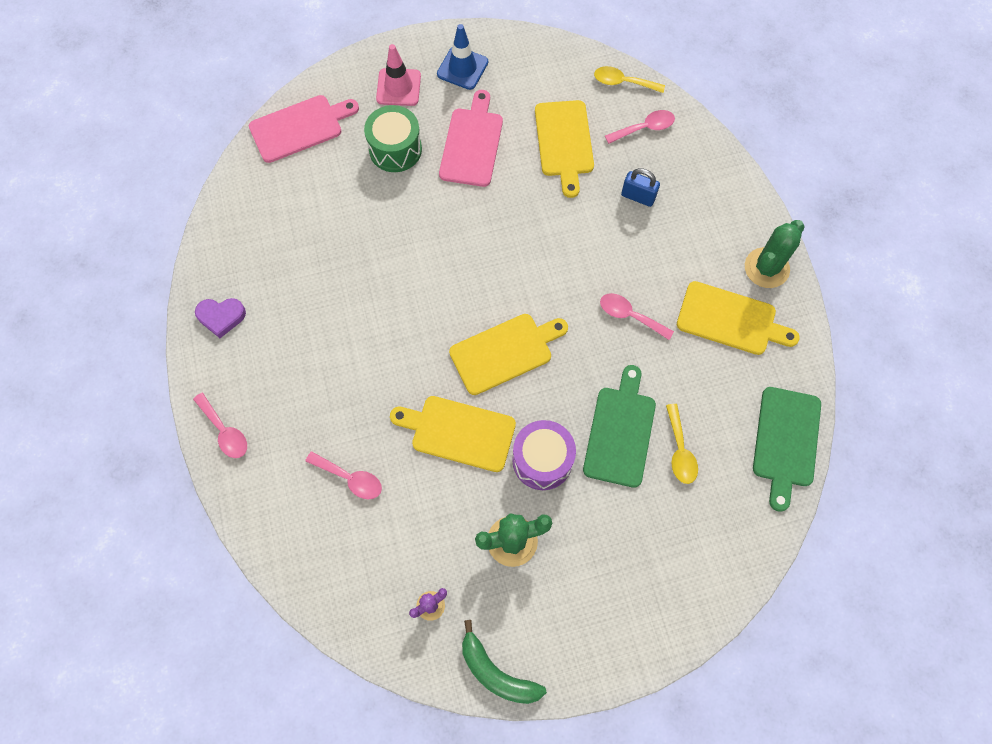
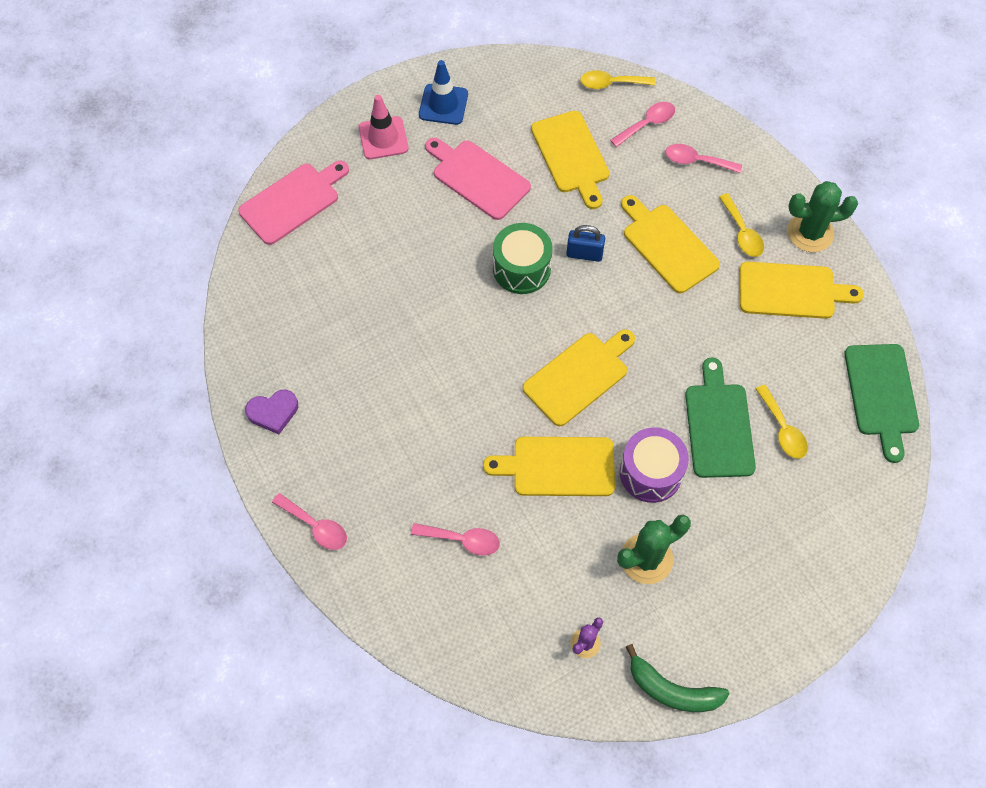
camera: 15 degrees left, 5 degrees down
(395, 149) = (400, 201): green drum -> green drum (521, 268)
(472, 143) = (477, 178): pink cutting board -> pink cutting board turned 45 degrees counterclockwise
(626, 248) = (667, 245): none -> yellow cutting board
(629, 315) = (691, 310): pink spoon -> pink spoon (696, 161)
(638, 196) = (662, 192): blue padlock -> blue padlock (584, 254)
(701, 252) = (742, 233): none -> yellow spoon
(766, 268) = (810, 233): green cactus -> green cactus turned 60 degrees clockwise

